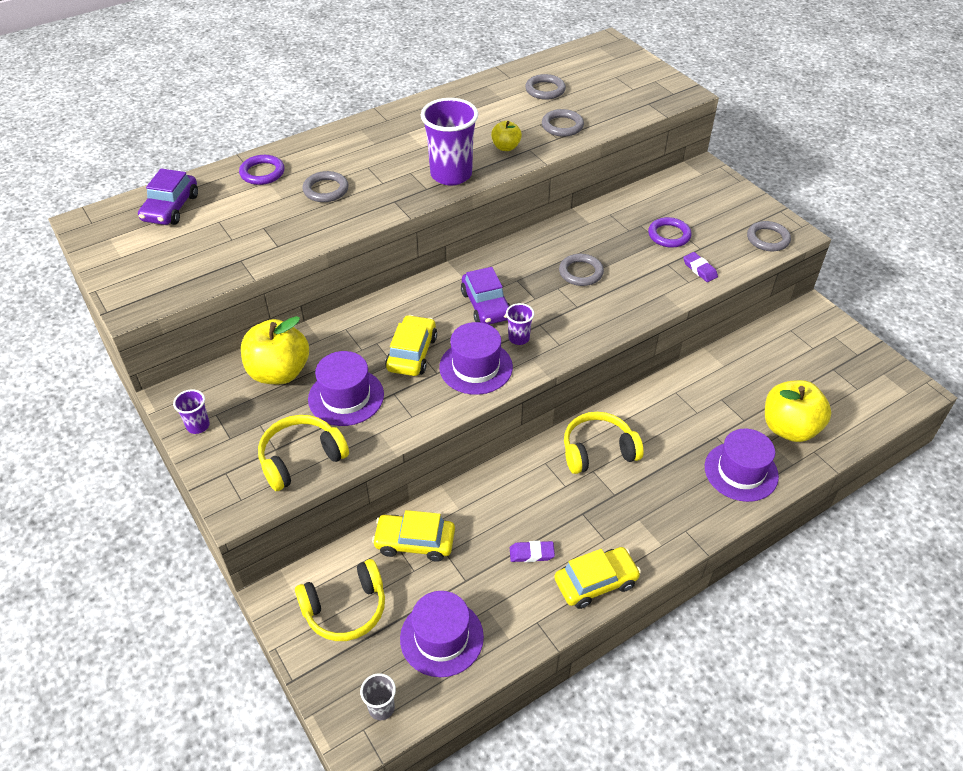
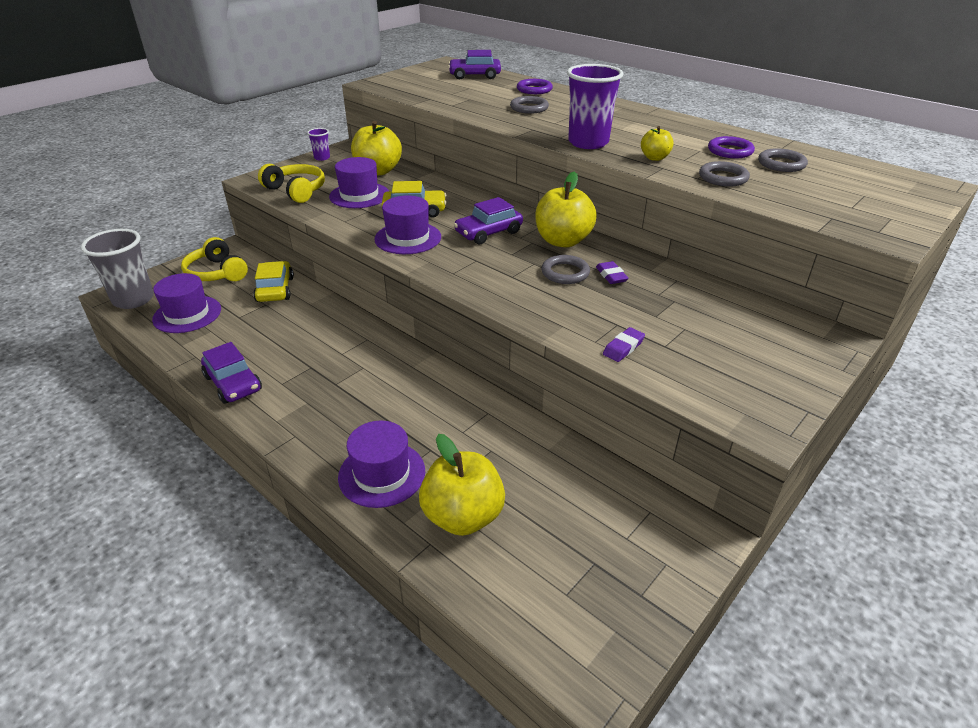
camera: 75 degrees right, 10 degrees down
(381, 708) = (133, 299): grey cup -> grey cup, size x2.09
(519, 338) = (452, 252): purple cup -> none
(521, 260) = (563, 241): none -> yellow apple
(531, 553) = (265, 345): purple eraser -> purple eraser (611, 276)
(595, 582) = (233, 383): yellow car -> purple car
(598, 451) = (388, 367): yellow headphones -> none
(669, 235) = (671, 321): purple ring -> purple ring (730, 151)
(768, 239) = (730, 401): grey ring -> none

